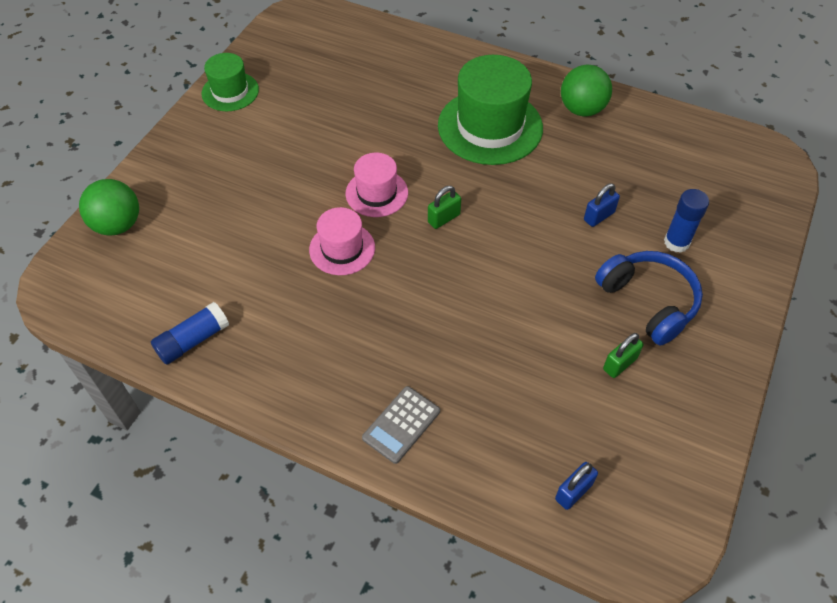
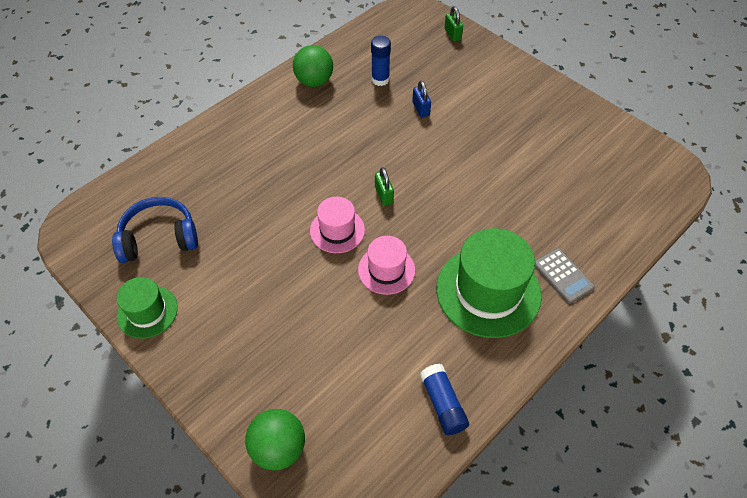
camera: 70 degrees left, 0 degrees up
(490, 127) = (302, 138): green hat -> green hat (488, 291)
(573, 492) = (634, 198): blue padlock -> none
(619, 364) = (546, 142): green padlock -> green padlock (452, 34)
(648, 302) = (502, 111): blue headphones -> blue headphones (159, 238)
(676, 242) = (459, 80): blue glue stick -> blue glue stick (380, 79)

